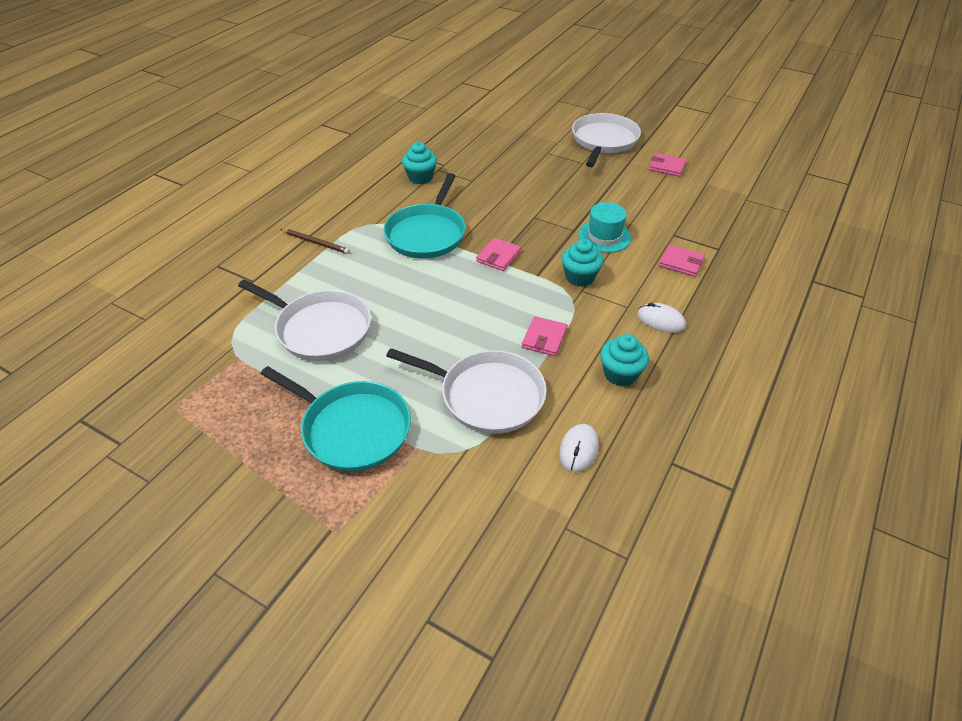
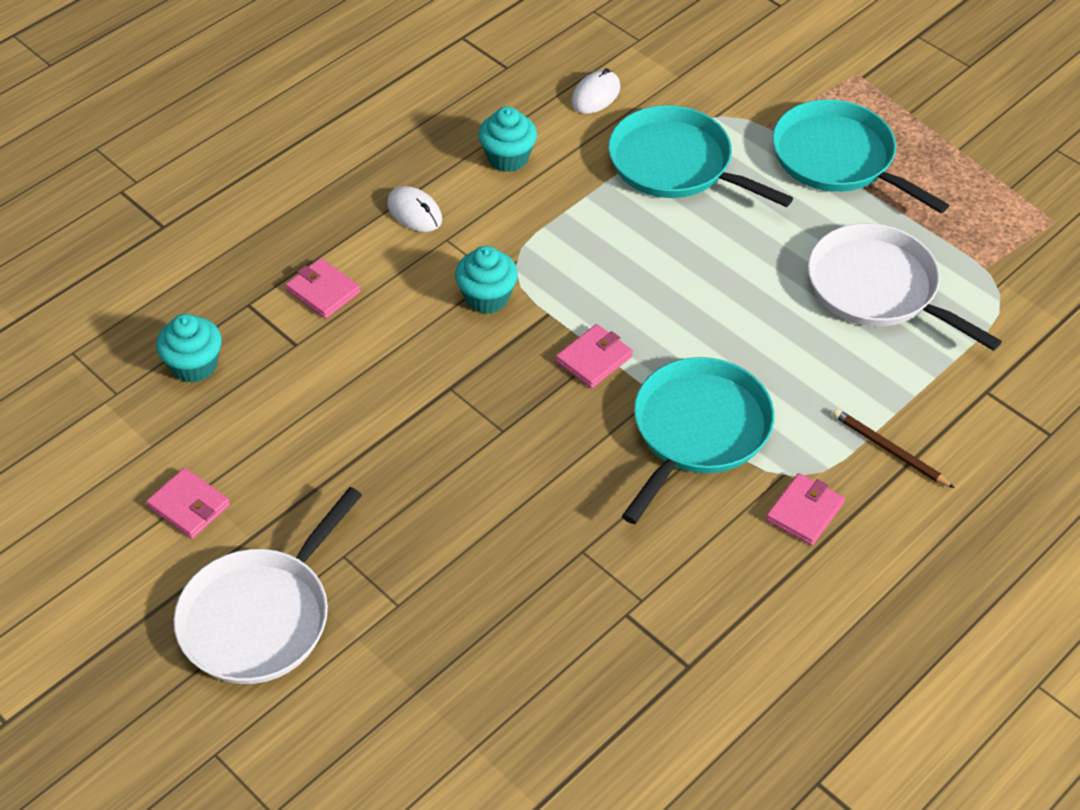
camera: 165 degrees left, 5 degrees up
(420, 177) = (682, 582): turquoise cupcake -> turquoise cupcake (194, 365)
(486, 395) = (676, 164): white pan -> turquoise pan
(544, 338) = (579, 217): pink wallet -> pink wallet (804, 512)
(604, 236) = (407, 364): turquoise hat -> none

